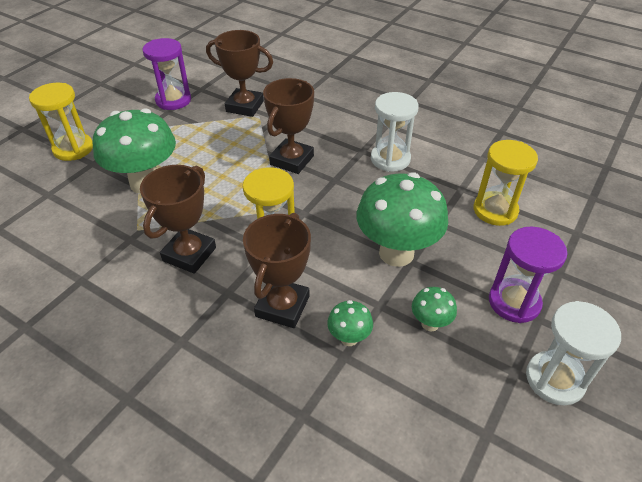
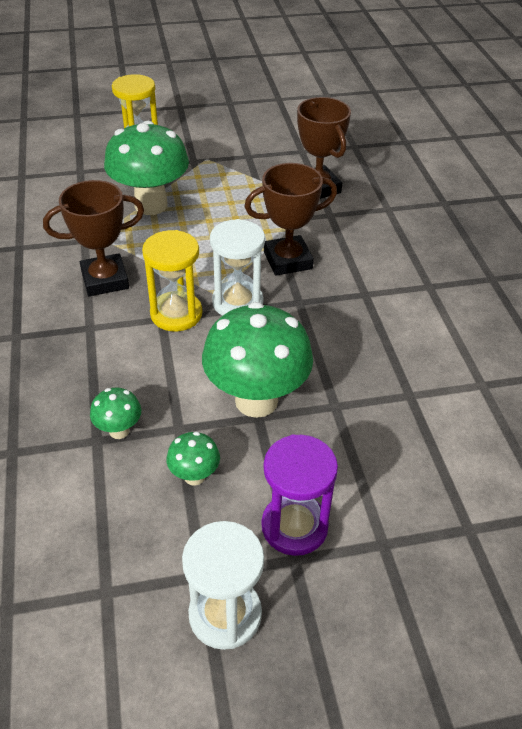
camera: 45 degrees right, 0 degrees up
(173, 100) = (265, 149): purple hourglass -> none
(282, 306) = (109, 368): brown trophy -> none
(390, 159) = (380, 319): white hourglass -> white hourglass (237, 302)
(495, 210) = (412, 439): yellow hourglass -> none

